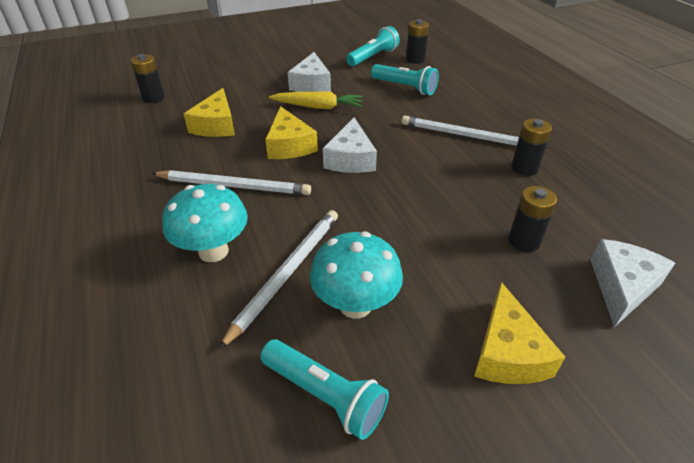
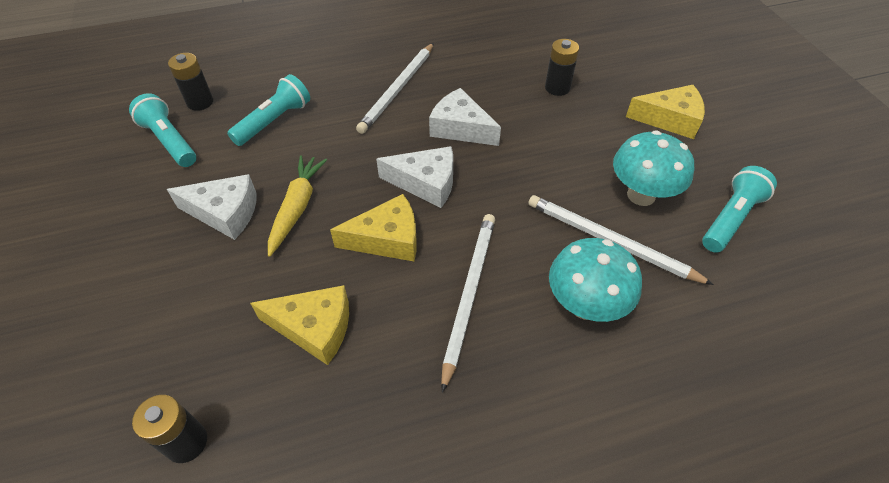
camera: 85 degrees left, 10 degrees up
(524, 168) = (458, 66): black battery -> none
(622, 287) = (601, 55): white cheese -> white cheese (460, 128)

